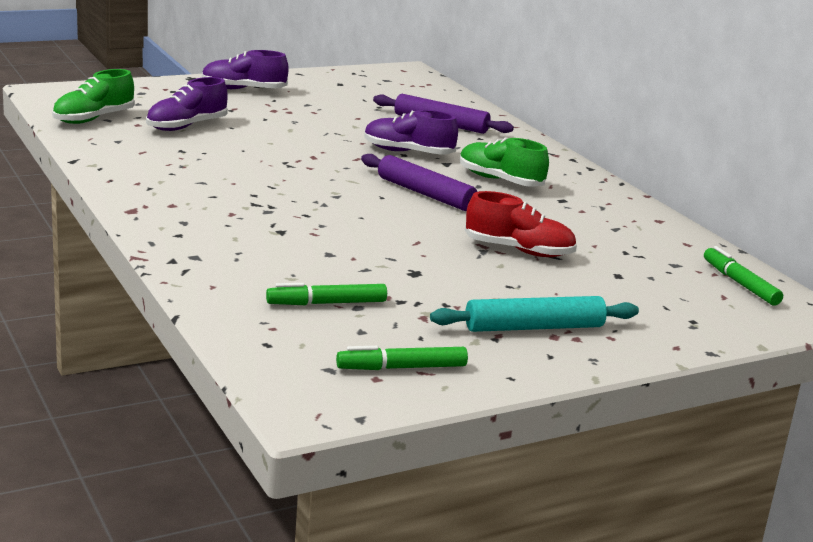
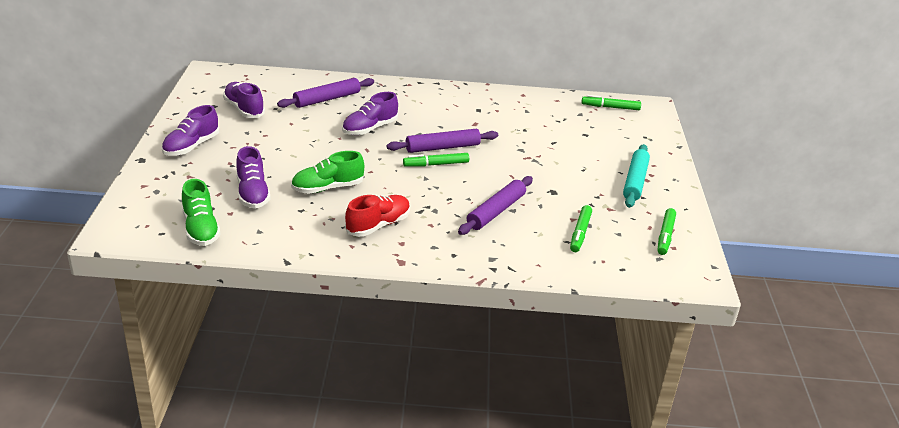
camera: 60 degrees left, 10 degrees up
(311, 244) = (496, 211): none -> purple rolling pin
(353, 95) = (244, 109): none -> purple shoe
(377, 196) = (436, 164): none -> green marker
(500, 180) = (437, 116): green shoe -> green shoe (327, 188)
(519, 250) = (540, 149): red shoe -> red shoe (378, 225)

